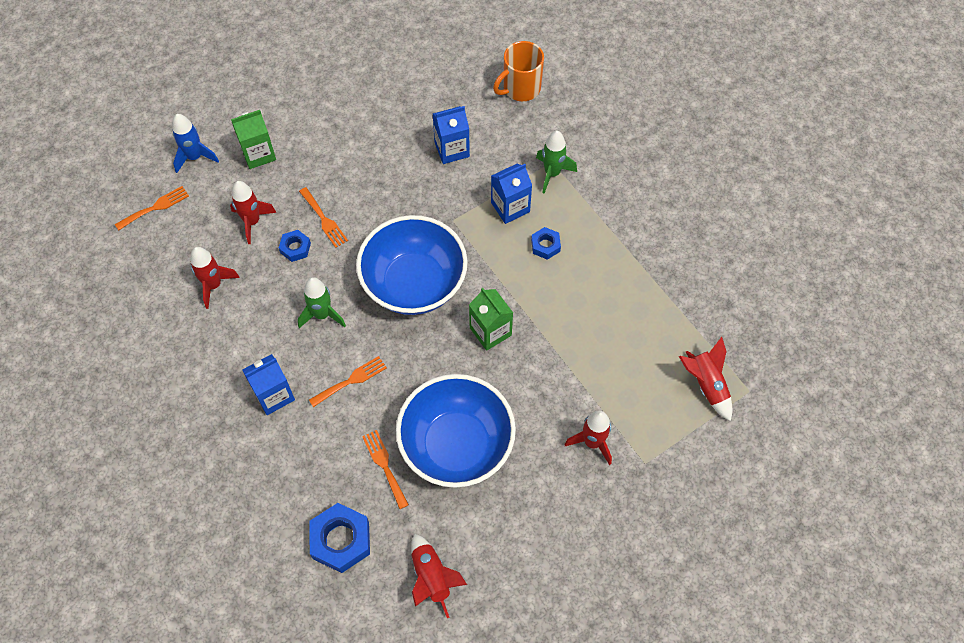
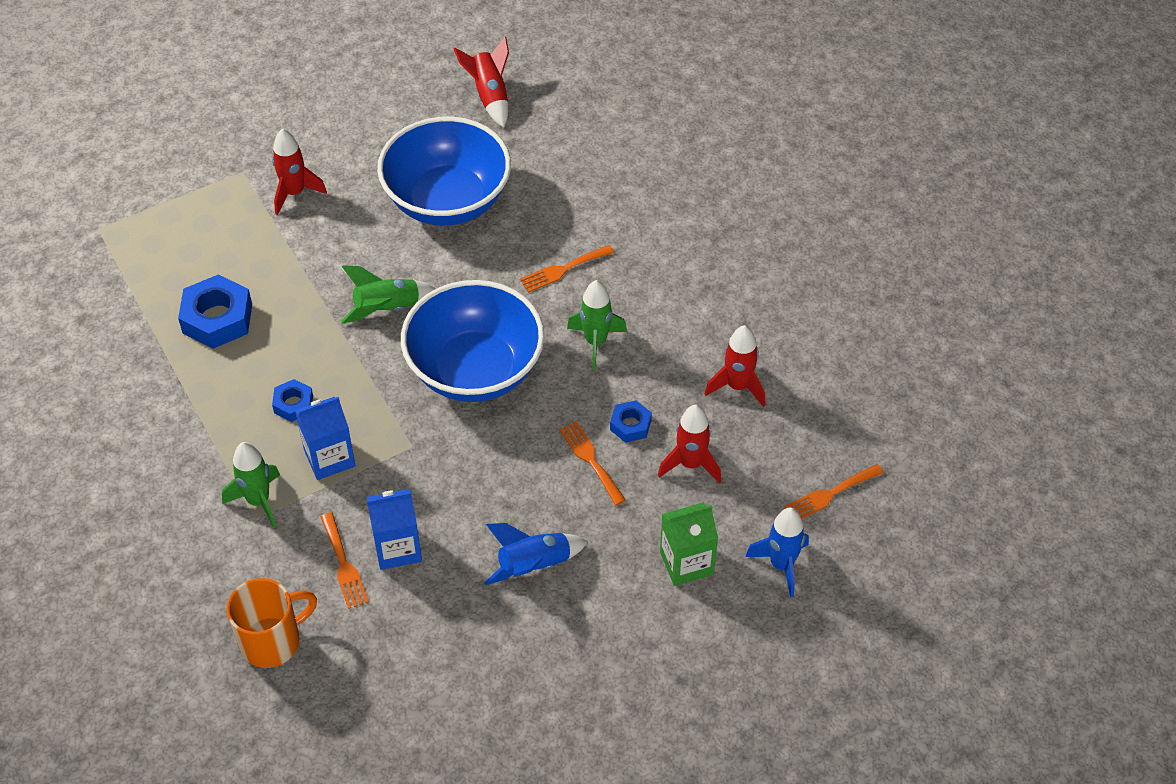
camera: 175 degrees left, 10 degrees down
(274, 395) = (655, 261): blue carton -> none
(341, 540) = (581, 130): blue nut -> blue nut (217, 318)
(360, 145) = (534, 566): none -> blue rocket
(384, 466) = (530, 188): orange fork -> orange fork (344, 565)
(490, 331) = (387, 309): green carton -> green rocket
(706, 385) = (145, 237): red rocket -> none

